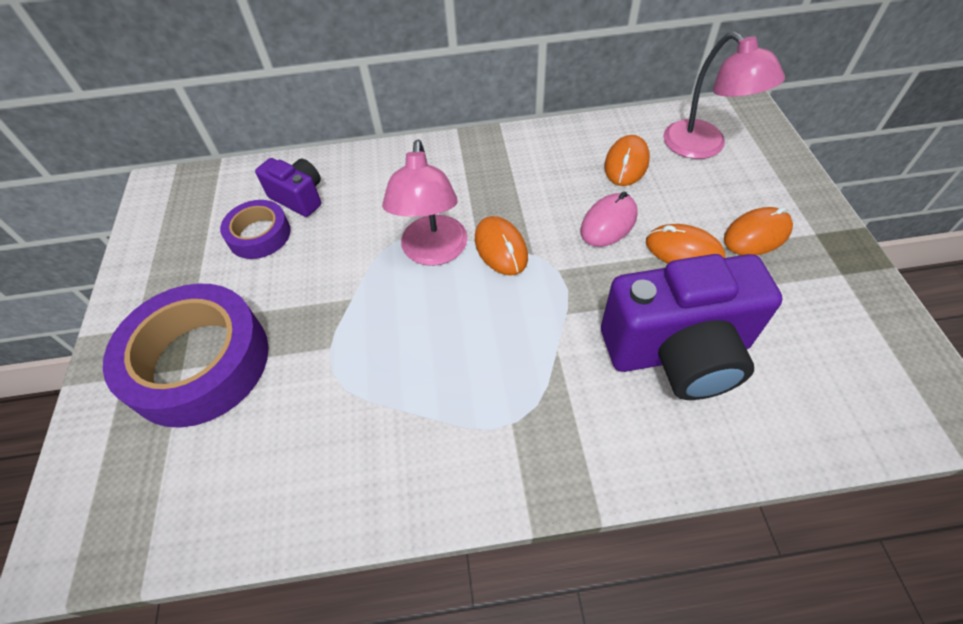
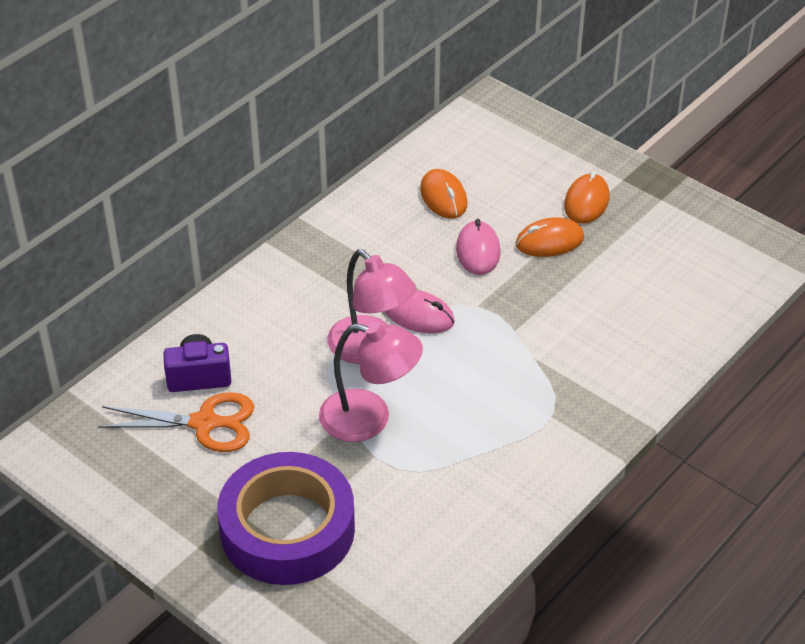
camera: 45 degrees left, 10 degrees down
(259, 235) = (205, 423): purple tape -> orange scissors
(501, 248) = (419, 315): orange mouse -> pink mouse
(677, 352) = (608, 310): purple camera -> none
(703, 147) = (488, 152): pink lamp -> pink lamp (369, 419)

